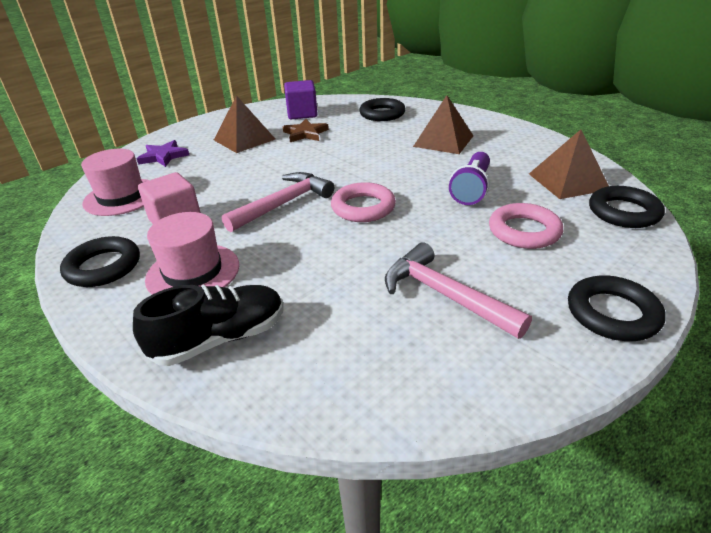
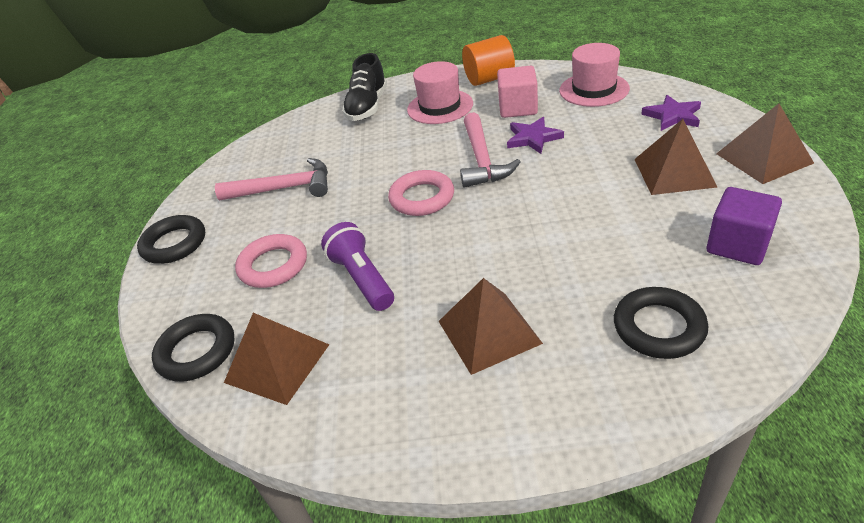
camera: 135 degrees right, 5 degrees up
(103, 267) = (489, 79): black ring -> orange cylinder
(209, 124) = (764, 158): none -> brown pyramid
(231, 195) = (533, 138): none -> purple star
(305, 133) = (646, 222): brown star -> none

